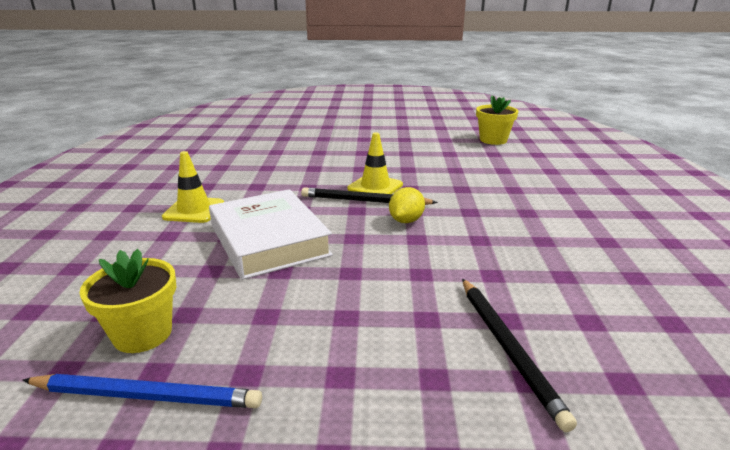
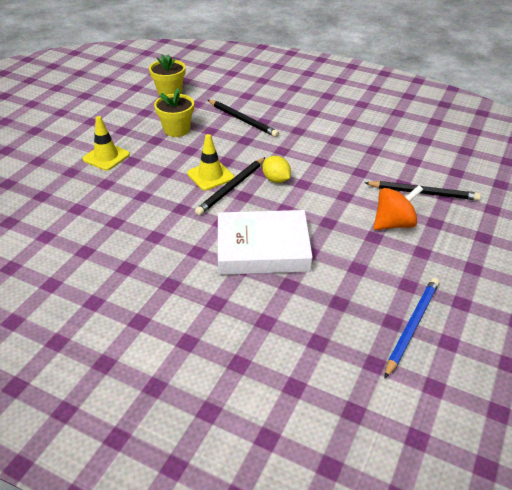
camera: 65 degrees left, 15 degrees up
(142, 334) = (352, 325): yellow flower pot -> yellow flower pot (177, 130)
(194, 210) = (178, 282): yellow traffic cone -> yellow traffic cone (106, 157)
(392, 330) = (394, 224): none -> orange spinning top
(499, 179) = (242, 120): none -> black pencil

